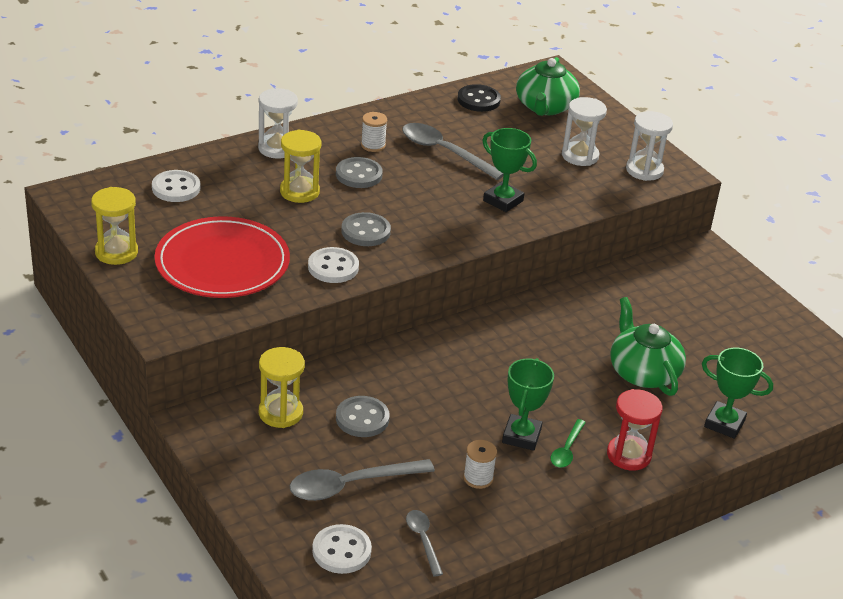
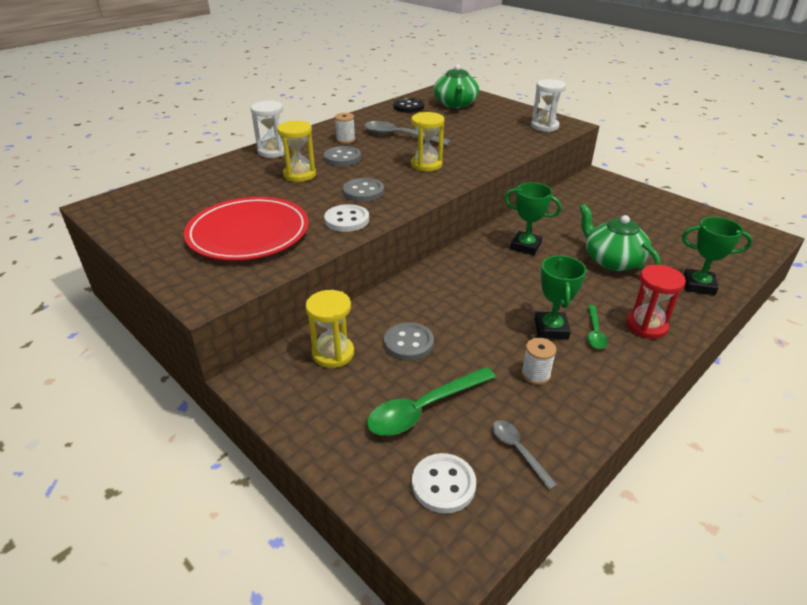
camera: 10 degrees left, 0 degrees up
(116, 252) = (148, 241): yellow hourglass -> yellow hourglass (426, 165)
(176, 188) = (196, 188): white button -> none
(351, 485) = (424, 408): grey spoon -> green spoon
(503, 201) = (458, 157): green trophy -> green trophy (525, 246)
(580, 156) = (496, 125): white hourglass -> none

